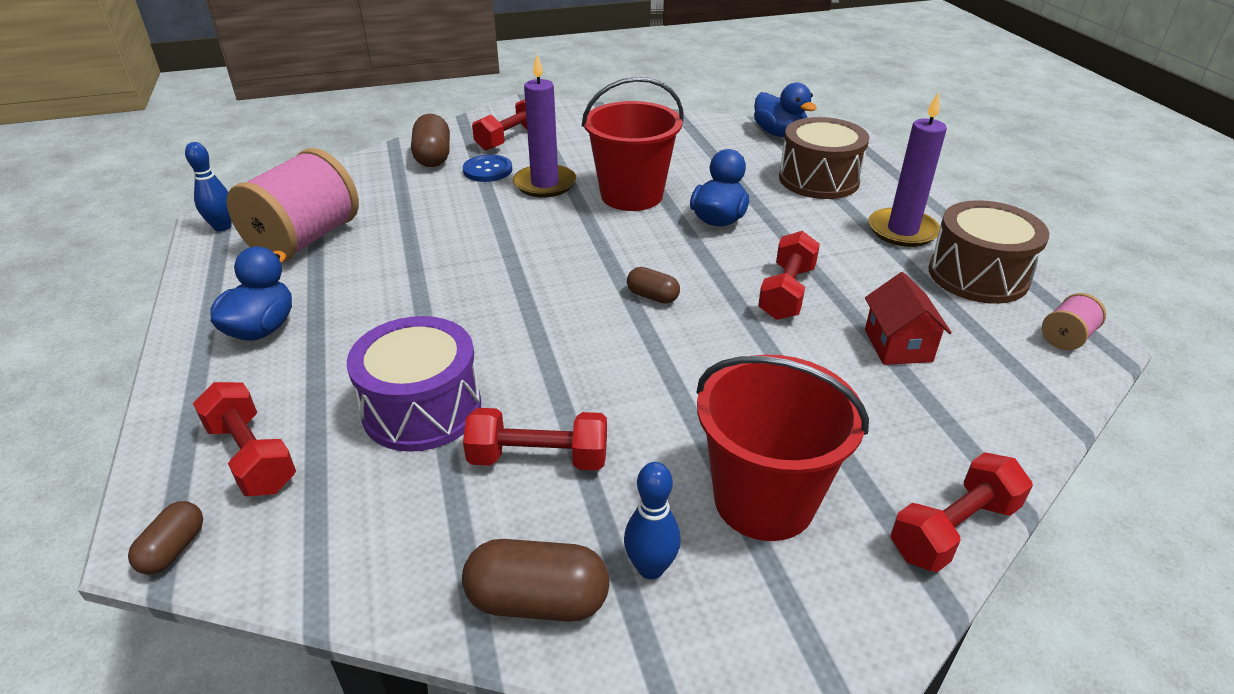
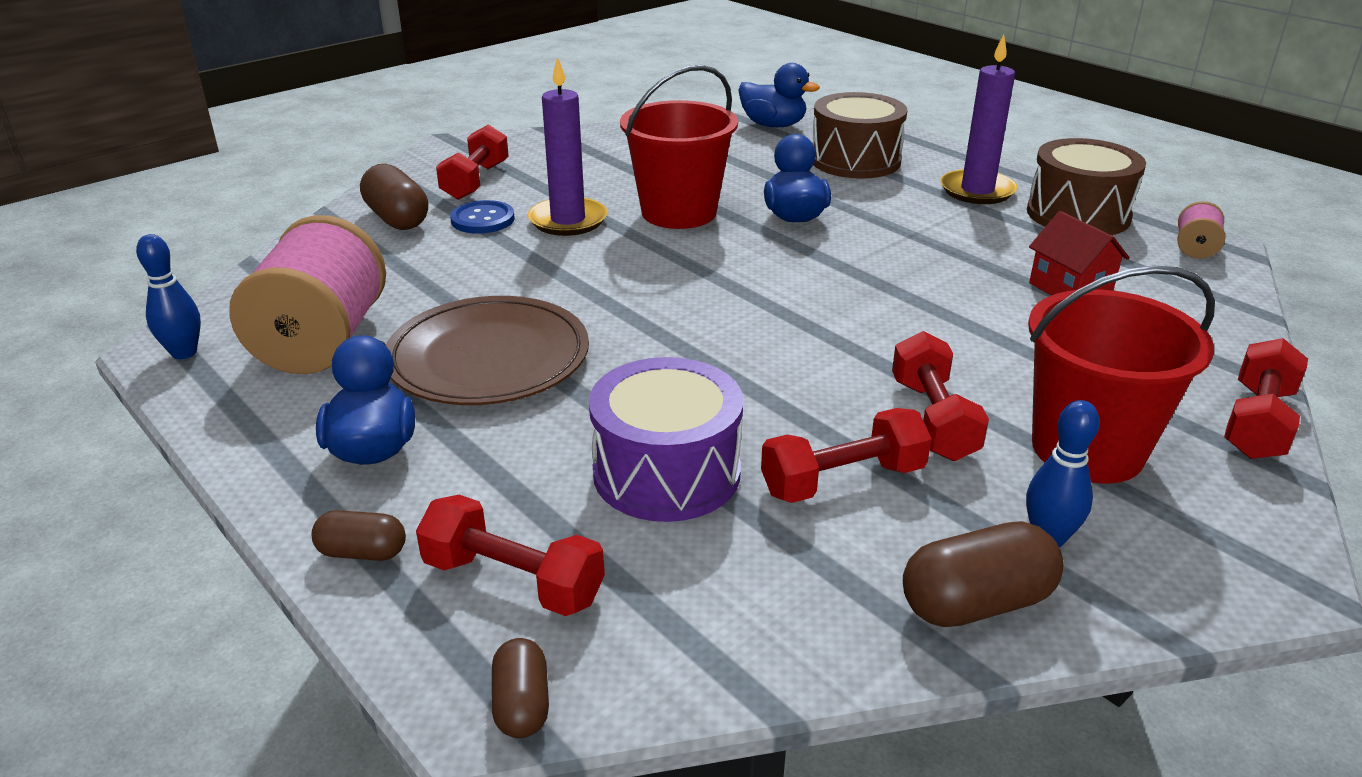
camera: 25 degrees left, 5 degrees down
(391, 281) = (488, 358): none -> brown plate
(652, 296) = (801, 302): brown capsule -> brown capsule (362, 552)
(786, 292) = (927, 268): red dumbbell -> red dumbbell (933, 419)

